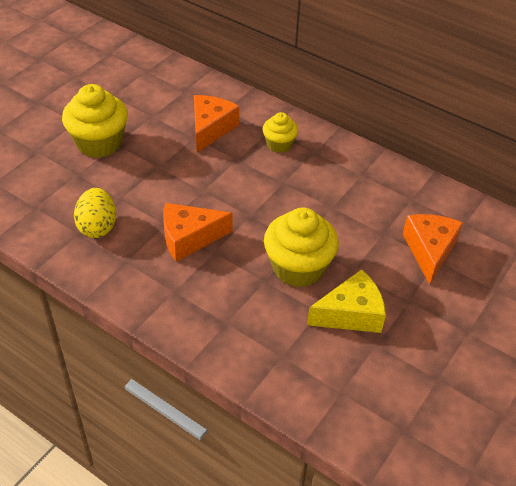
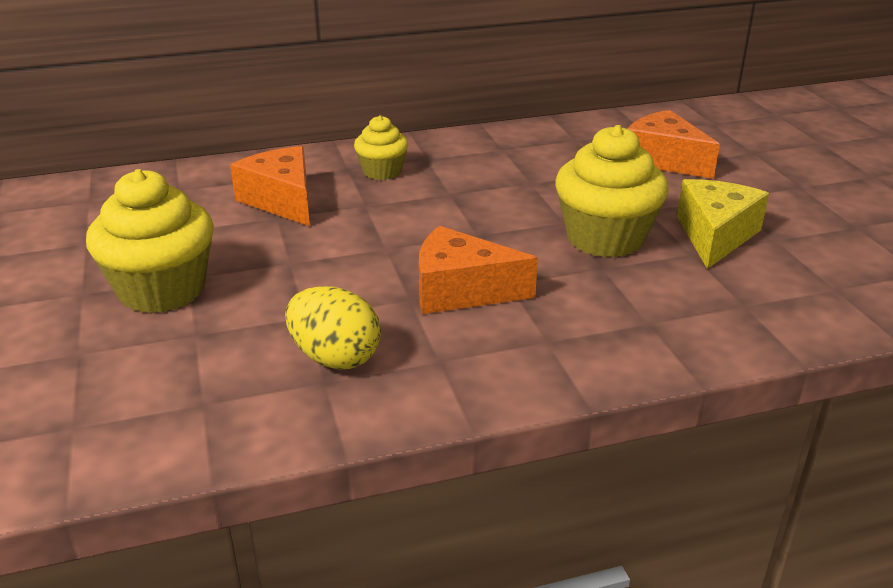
camera: 50 degrees left, 15 degrees down
(189, 238) = (461, 291): orange cheese -> orange cheese turned 75 degrees clockwise

